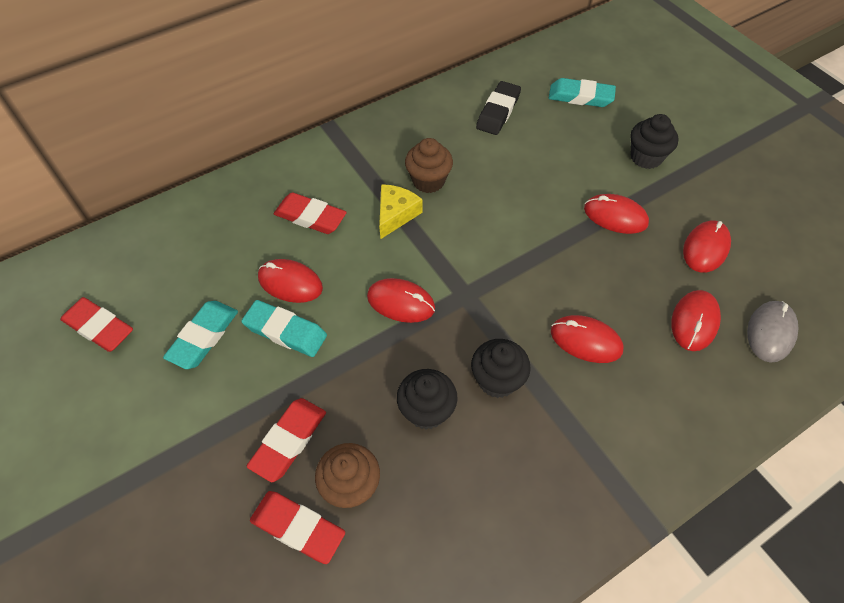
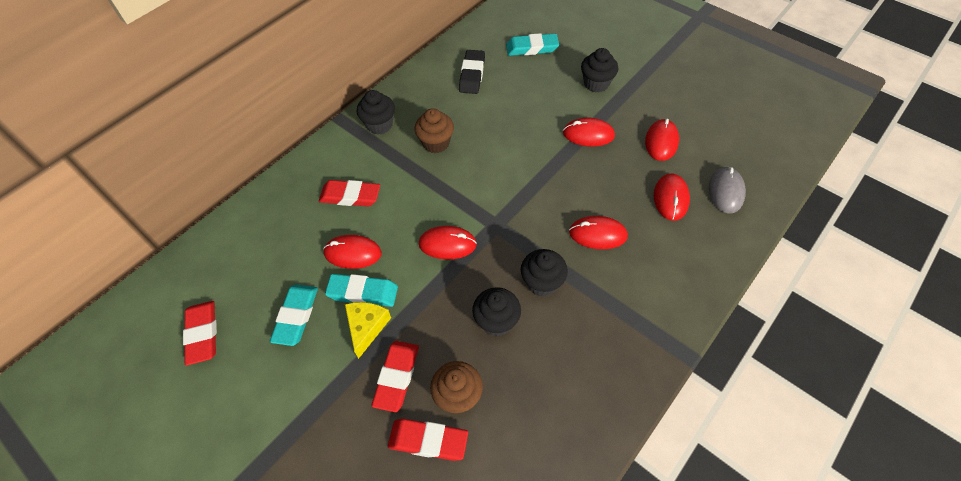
camera: 15 degrees left, 0 degrees up
(99, 327) = (203, 334): red eraser -> red eraser turned 60 degrees clockwise
(371, 144) = (379, 125): none -> black cupcake
(396, 214) = (419, 176): yellow cheese -> yellow cheese (366, 327)

